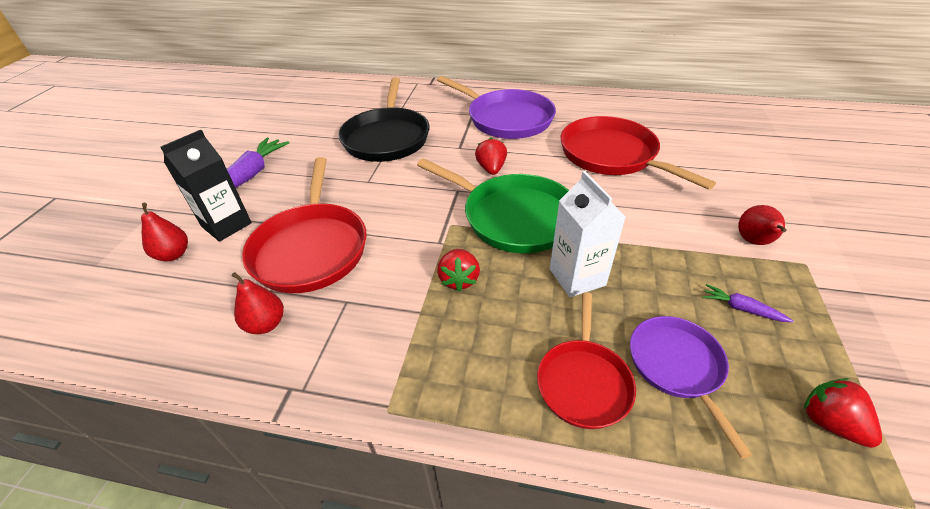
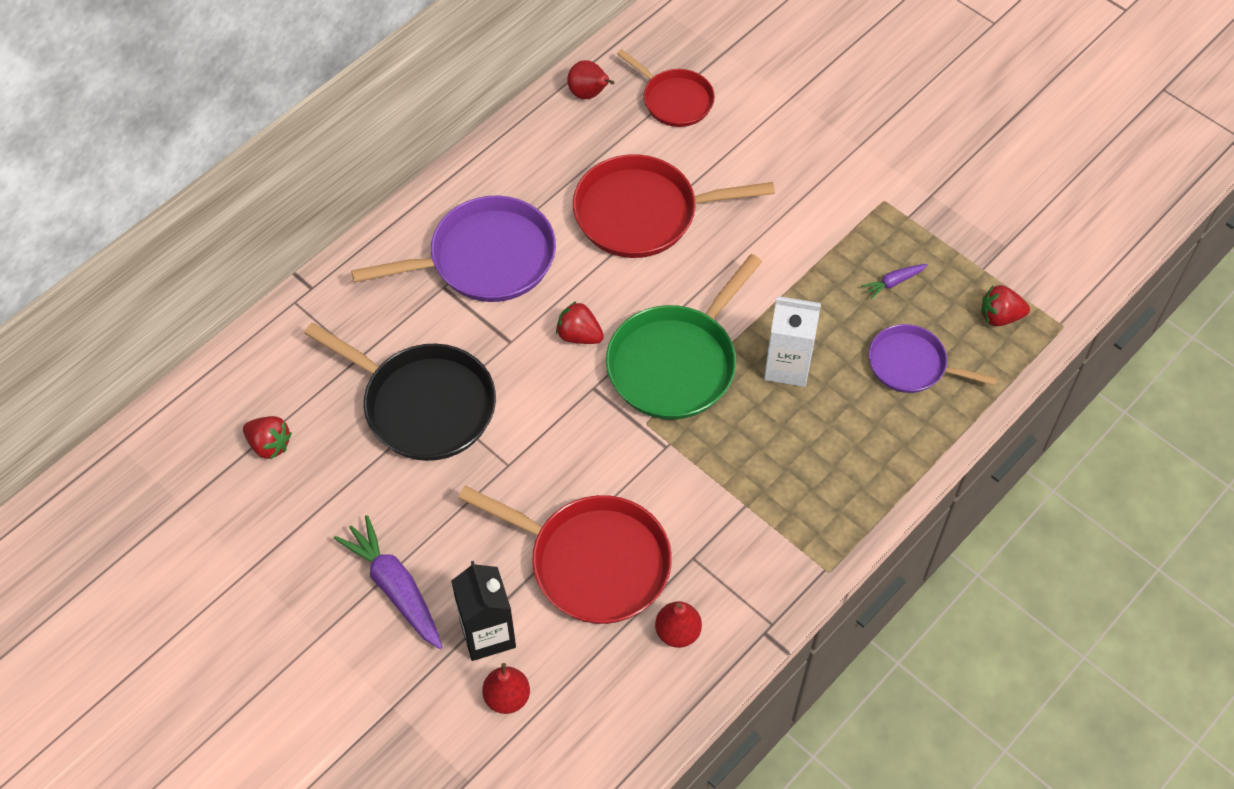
camera: 60 degrees left, 15 degrees up
(459, 279) = (728, 456): red strawberry -> red strawberry (269, 445)
(514, 217) = (675, 364): green pan -> green pan turned 150 degrees clockwise
(583, 382) = (886, 431): red pan -> red pan (675, 100)
(754, 242) = (839, 211): red pear -> red pear (589, 94)

